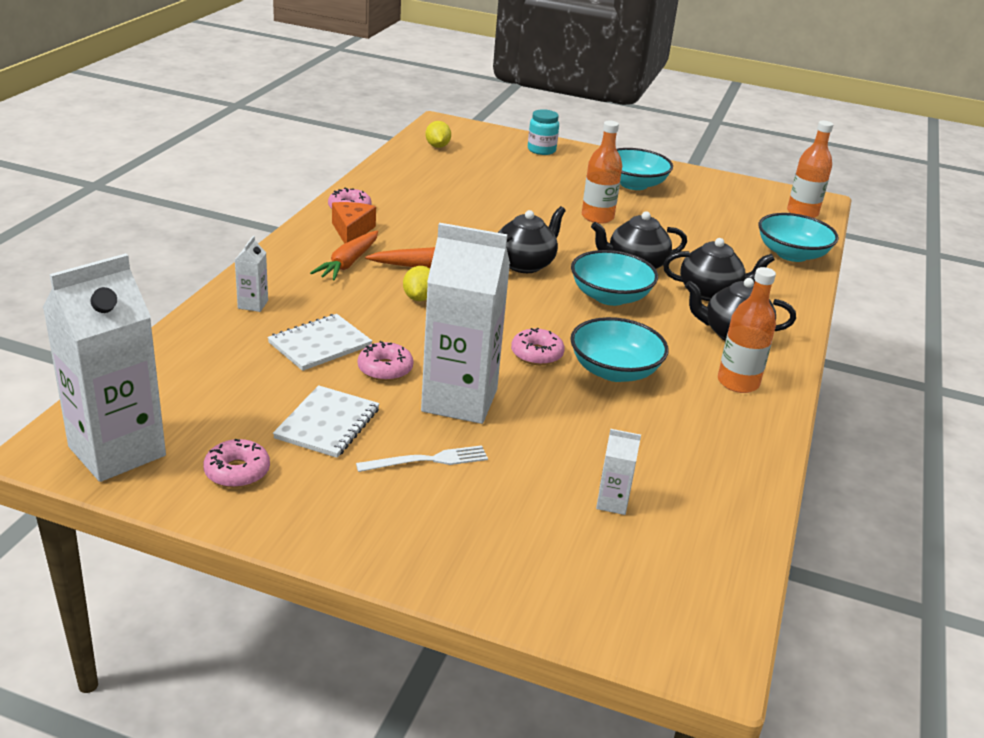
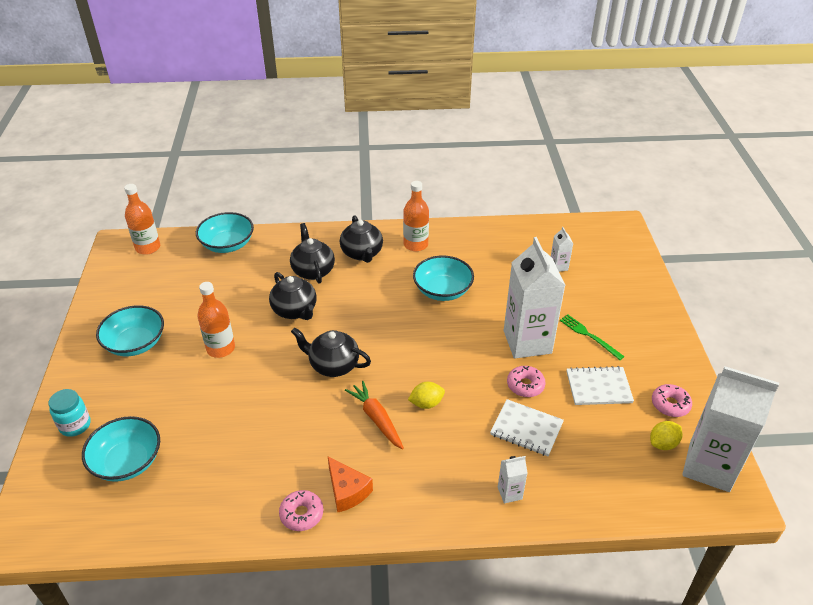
camera: 110 degrees left, 10 degrees up
(348, 263) = (405, 466): orange carrot -> none
(351, 231) = (347, 491): orange cheese -> orange cheese turned 105 degrees counterclockwise
(427, 460) = (589, 336): white fork -> green fork
(437, 146) = (101, 511): yellow lemon -> yellow lemon (663, 443)
(537, 354) = (451, 325): pink donut -> none
(610, 296) = (352, 312): turquoise bowl -> turquoise bowl (127, 461)

